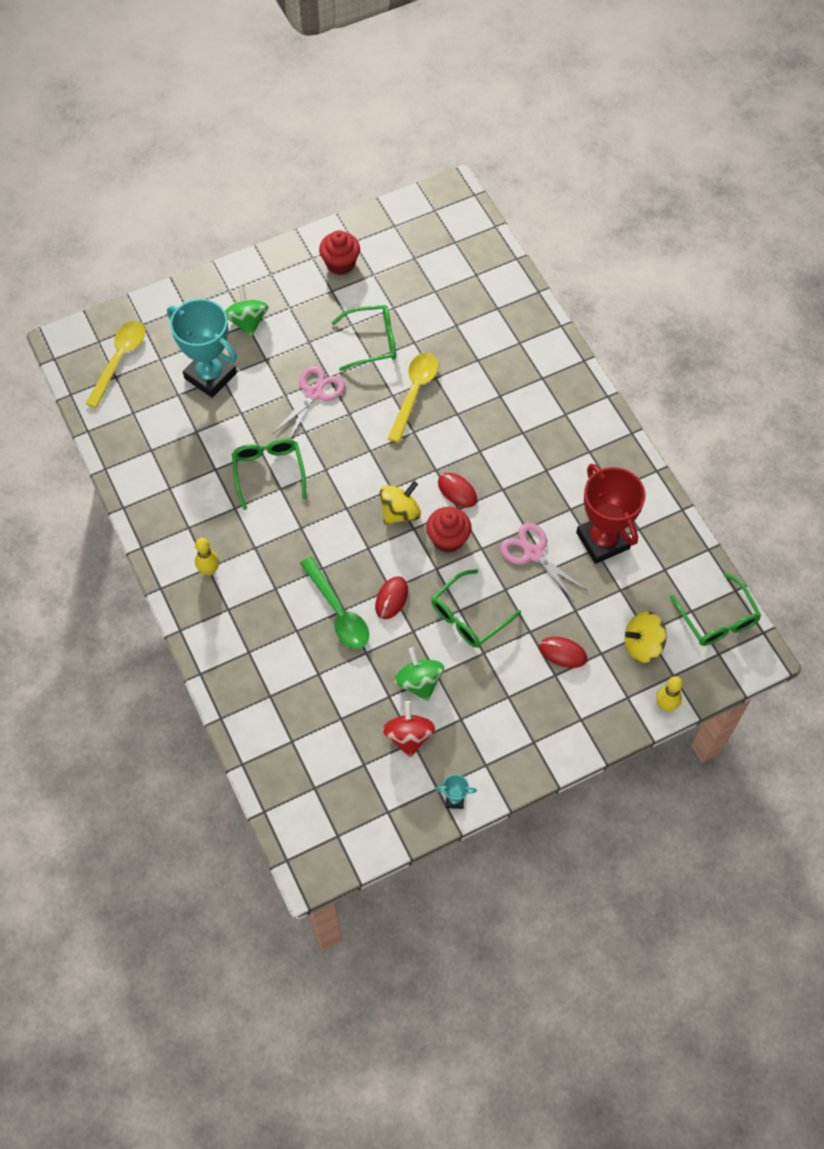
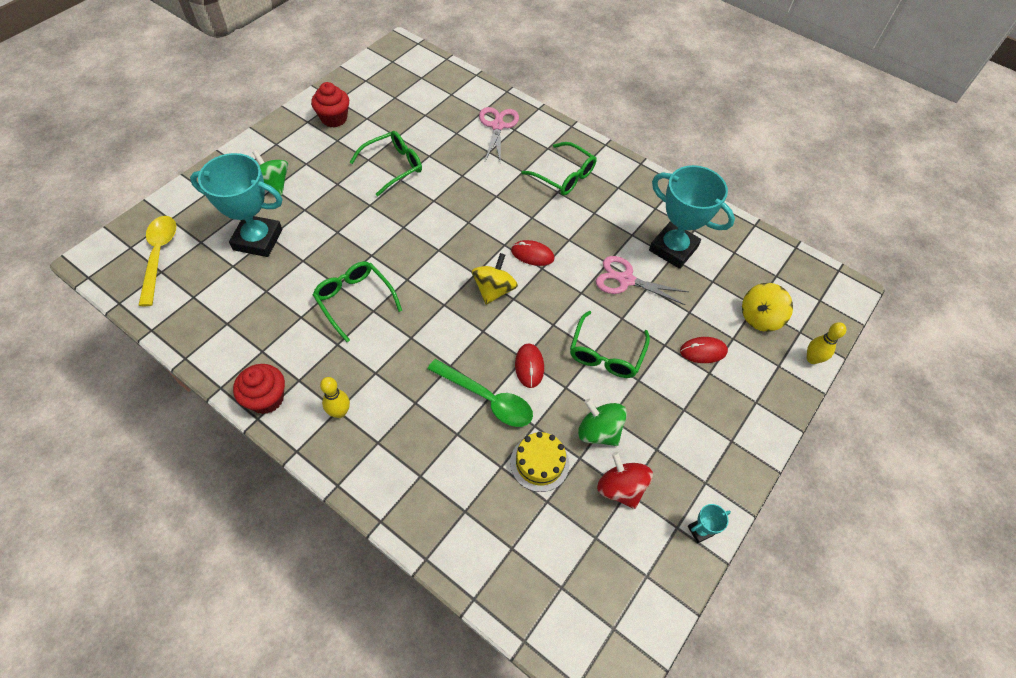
camera: 30 degrees left, 5 degrees down
(314, 393) = (363, 221): pink scissors -> pink scissors (497, 126)
(352, 685) = (539, 463): none -> yellow cake
(414, 393) = (451, 192): yellow spoon -> none
(448, 539) = (548, 296): red cupcake -> red cupcake (266, 398)
(602, 540) = (673, 249): red trophy -> turquoise trophy
(718, 620) = (800, 274): green glasses -> green glasses (565, 176)

